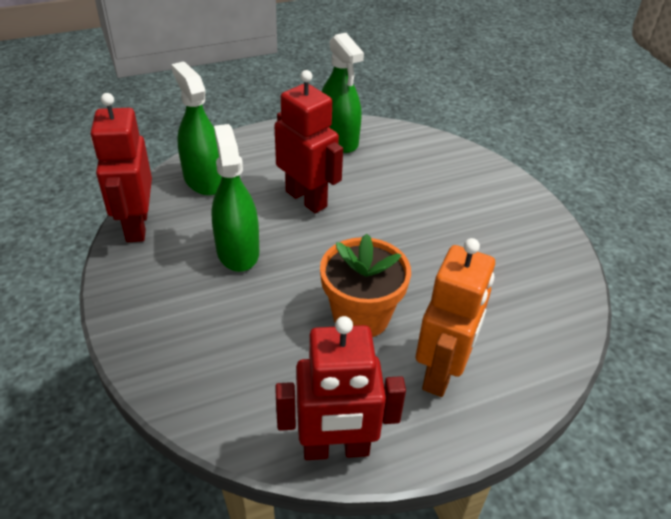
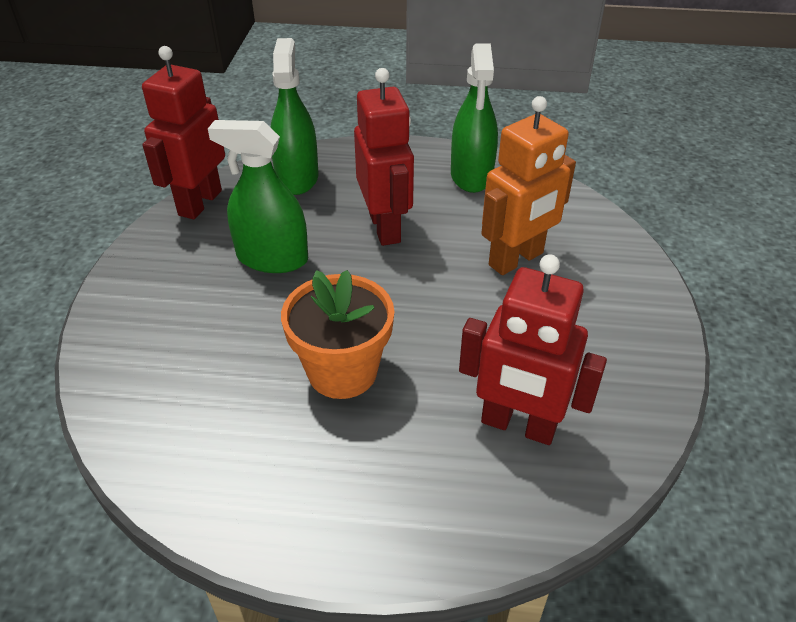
camera: 30 degrees right, 0 degrees up
(237, 251) = (272, 258): green spray bottle -> green spray bottle turned 90 degrees counterclockwise
(336, 449) = (203, 500): red robot -> red robot (518, 426)
(442, 372) = (382, 469): orange robot -> orange robot (516, 259)

